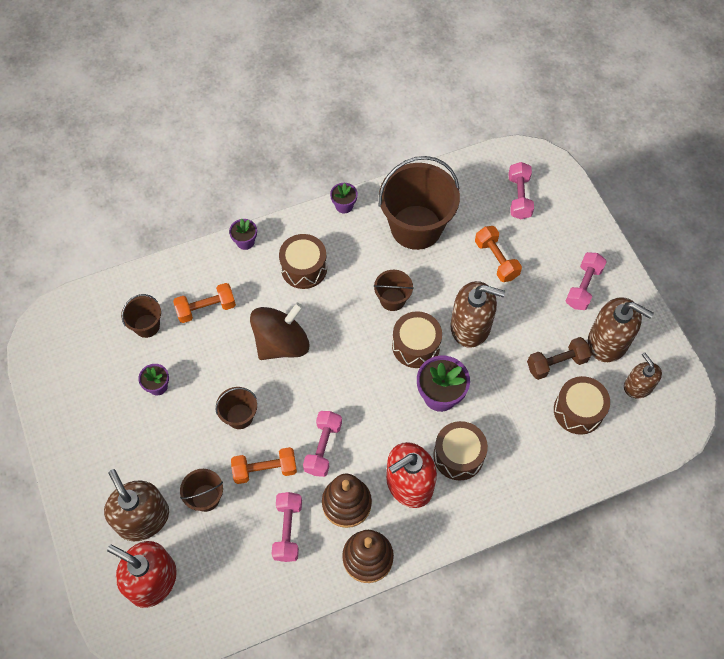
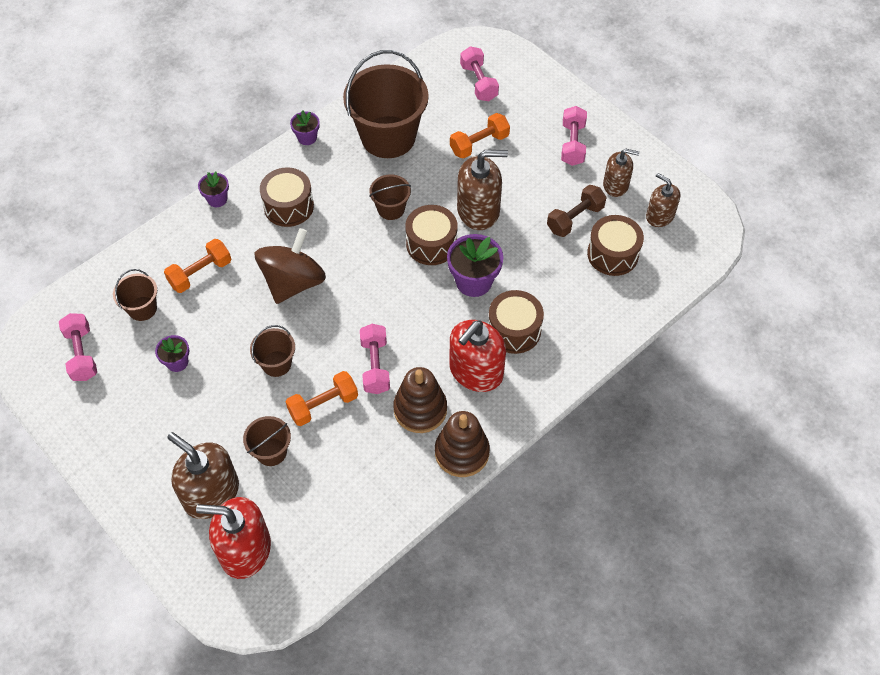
camera: 20 degrees left, 5 degrees down
(288, 530) = (370, 454): pink dumbbell -> pink dumbbell (82, 354)
(496, 260) = (479, 144): orange dumbbell -> orange dumbbell turned 75 degrees counterclockwise
(608, 341) = (616, 185): brown soap dispenser -> brown soap dispenser, size x0.62

